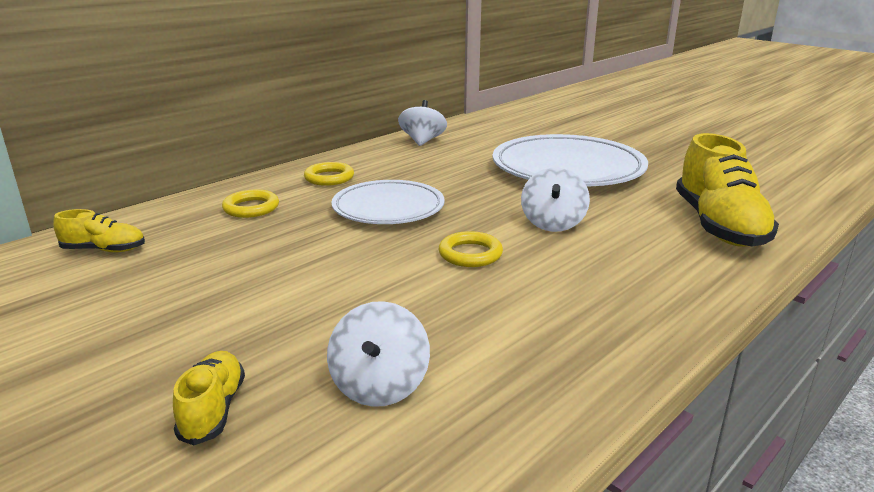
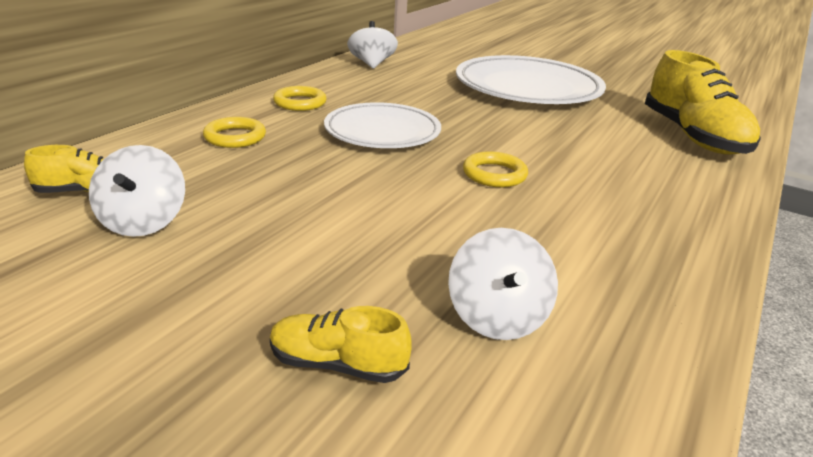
camera: 15 degrees left, 5 degrees up
(213, 410) = (337, 364): yellow shoe -> yellow shoe turned 60 degrees counterclockwise
(553, 223) = (550, 140): white spinning top -> white spinning top (143, 221)

